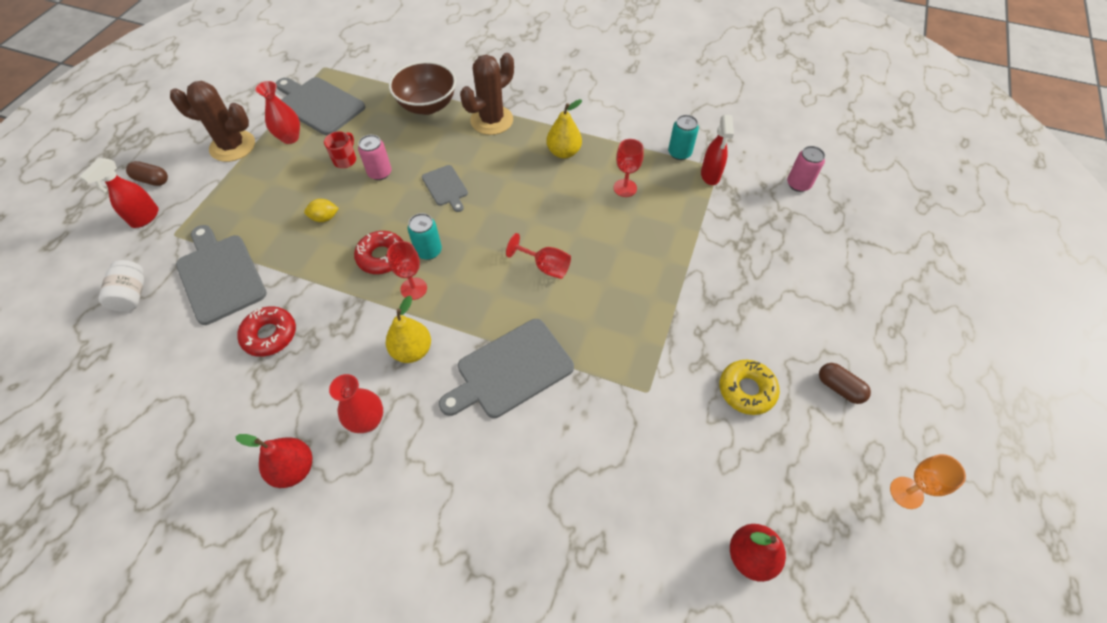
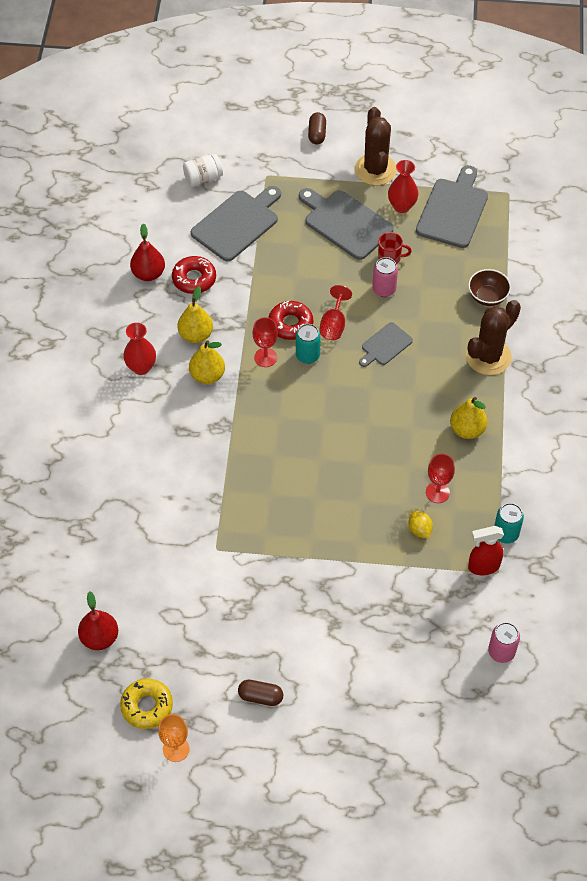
camera: 75 degrees right, 0 degrees up
(144, 218) = (276, 149): red spray bottle -> none
(294, 469) = (95, 337): red pear -> red pear (148, 274)
(324, 218) = (318, 269): yellow lemon -> yellow lemon (419, 530)
(350, 350) = (196, 335): none -> yellow pear
(427, 106) = (487, 297): brown bowl -> brown bowl, size x0.62
(491, 120) = (488, 357): brown cactus -> brown cactus turned 75 degrees counterclockwise
(511, 370) = (209, 447): grey cutting board -> grey cutting board (346, 223)
(545, 266) = (319, 447): red goblet -> red goblet (333, 325)
(746, 390) = (238, 623): yellow donut -> yellow donut (147, 706)
(839, 388) = (260, 697): brown capsule -> brown capsule turned 75 degrees clockwise

